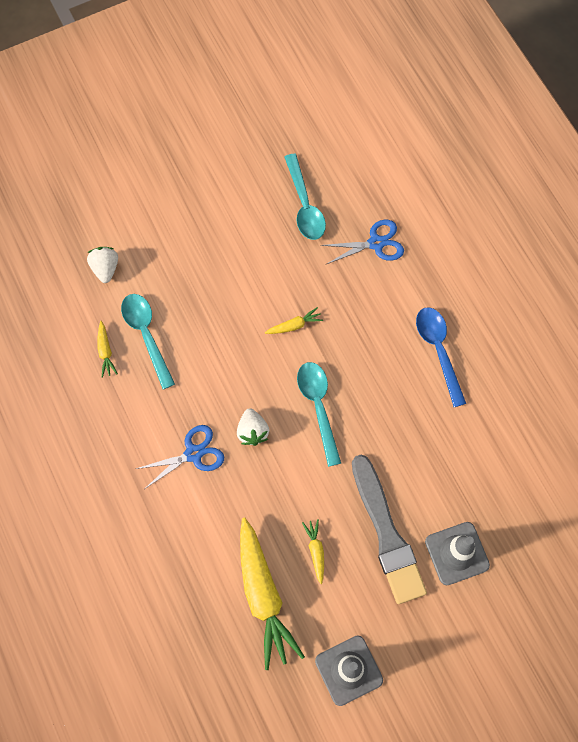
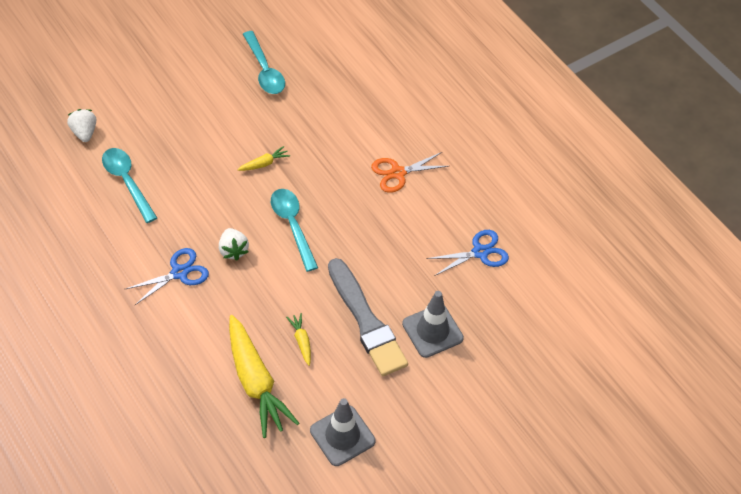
camera: 10 degrees left, 15 degrees down
(105, 351) = (89, 198): yellow carrot -> none
(376, 243) = (332, 94): blue scissors -> blue scissors (480, 252)
(438, 351) = (398, 173): blue spoon -> orange scissors

